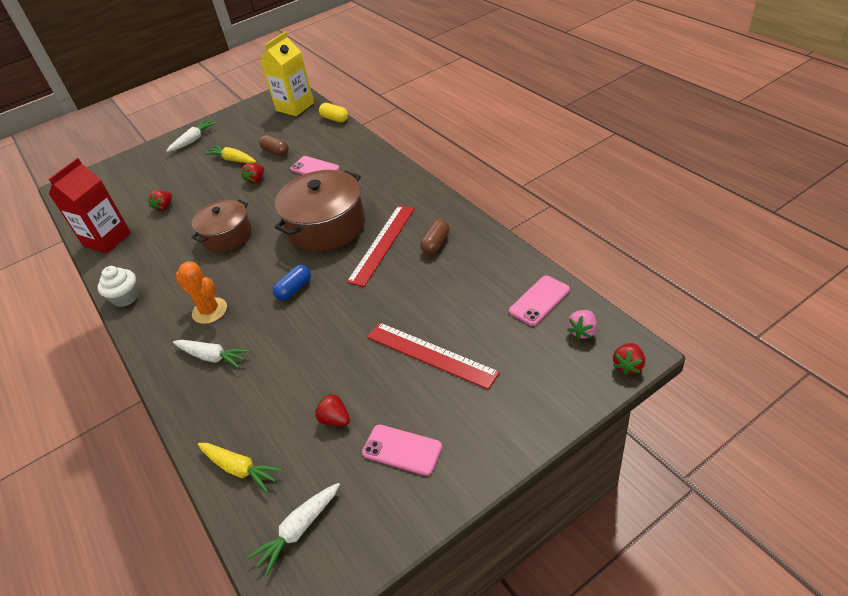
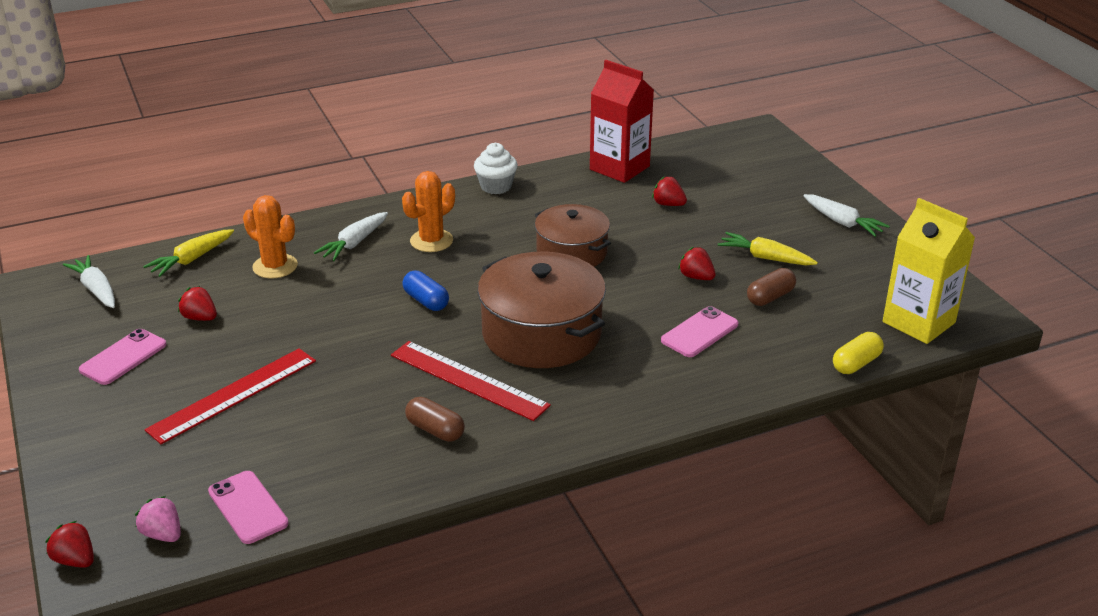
camera: 95 degrees right, 10 degrees down
(233, 160) = (765, 258): yellow carrot -> yellow carrot turned 105 degrees counterclockwise
(250, 398) = (275, 266): none -> orange cactus
(335, 419) = (200, 318): red strawberry -> red strawberry turned 105 degrees counterclockwise

